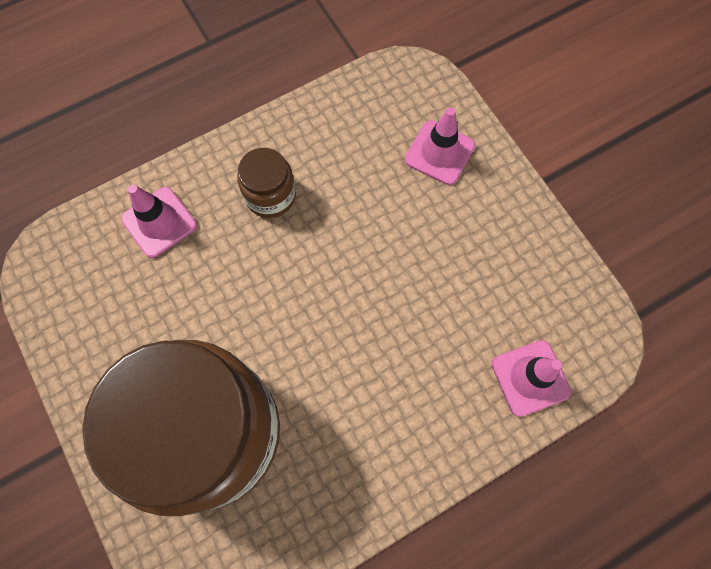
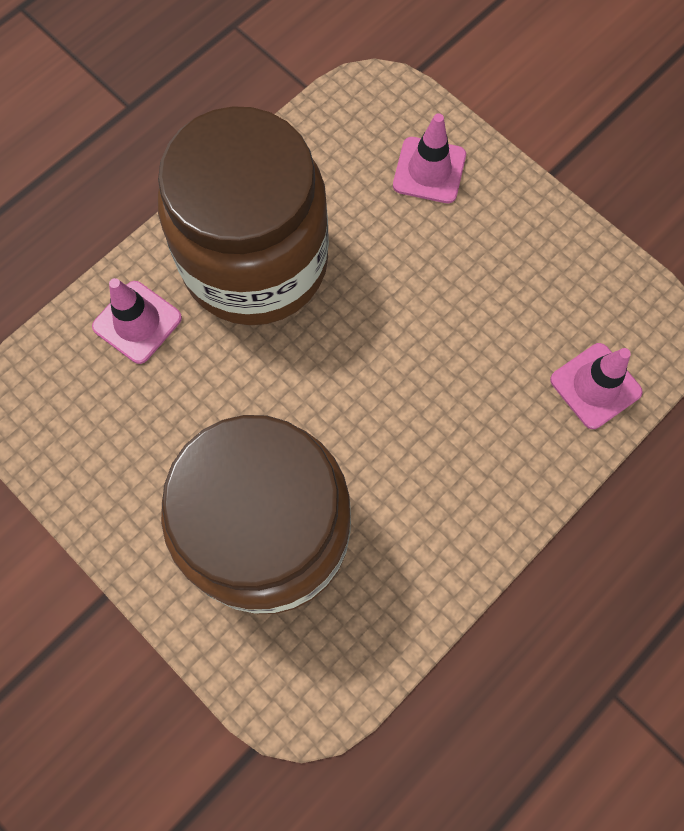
camera: 15 degrees left, 0 degrees up
(270, 195) = (255, 262): brown jar -> brown jar, size x2.44

